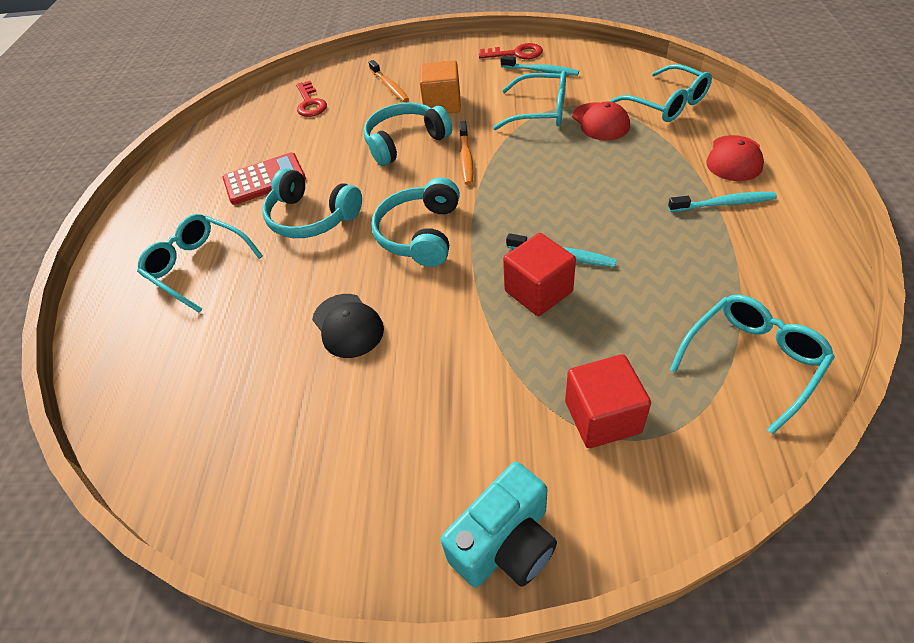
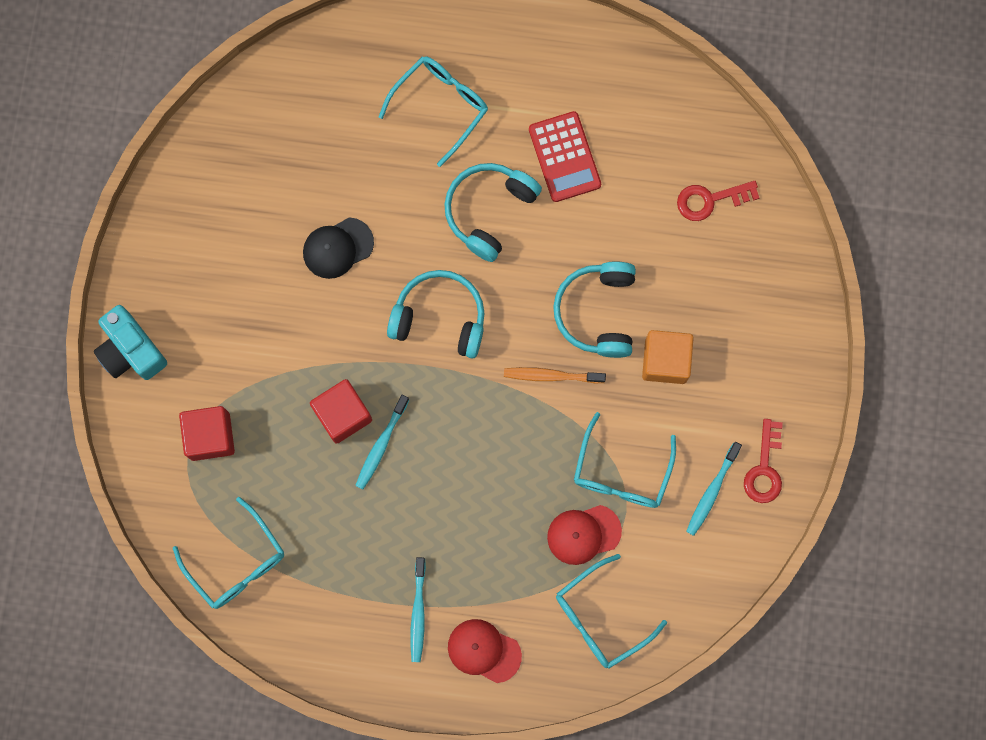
camera: 90 degrees right, 30 degrees up
(389, 86) = (725, 299): orange toothbrush -> none
(405, 142) = (597, 312): turquoise headphones -> turquoise headphones turned 150 degrees counterclockwise

